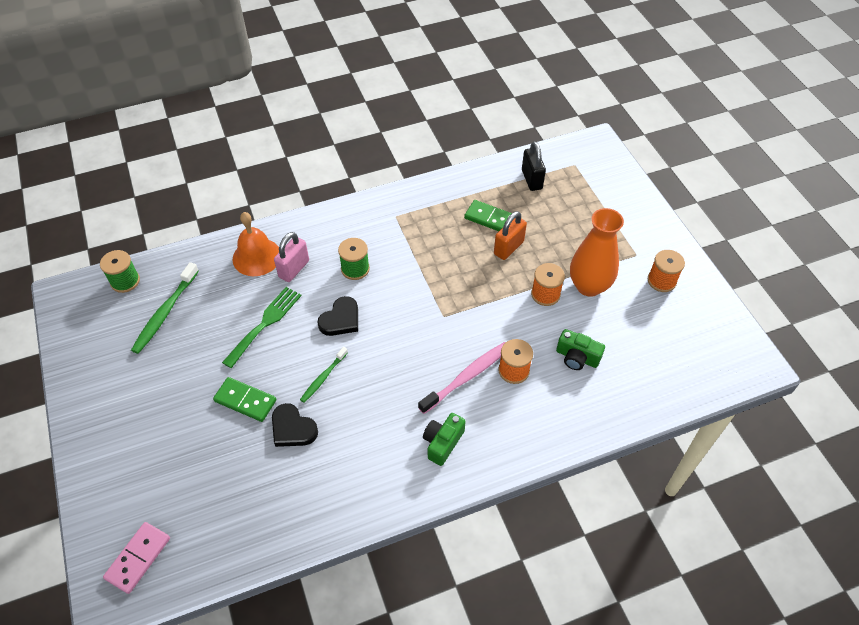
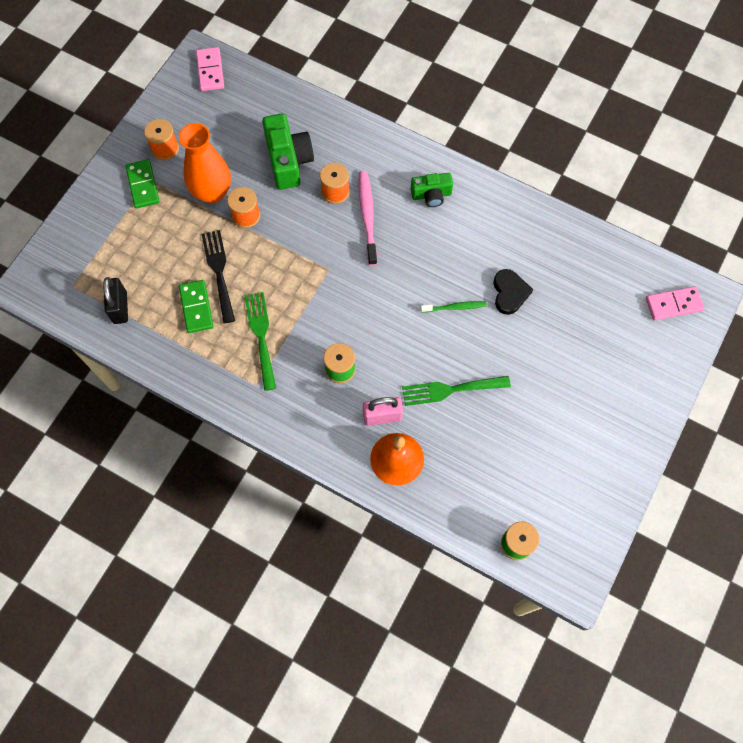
camera: 130 degrees left, 15 degrees up
(165, 313) = (512, 476): green toothbrush -> none
(245, 401) = (521, 342): green domino -> green domino (143, 185)
(341, 319) = (397, 338): black heart -> none
(430, 240) = (261, 336): none -> green fork
(467, 377) = (367, 216): pink toothbrush -> pink toothbrush turned 75 degrees clockwise
(508, 248) = (219, 272): orange padlock -> black fork
(531, 179) = (120, 307): black padlock -> black padlock turned 45 degrees counterclockwise
(577, 357) = (288, 160): green camera -> green camera, size x1.65
(731, 362) = (210, 71): none -> pink domino

